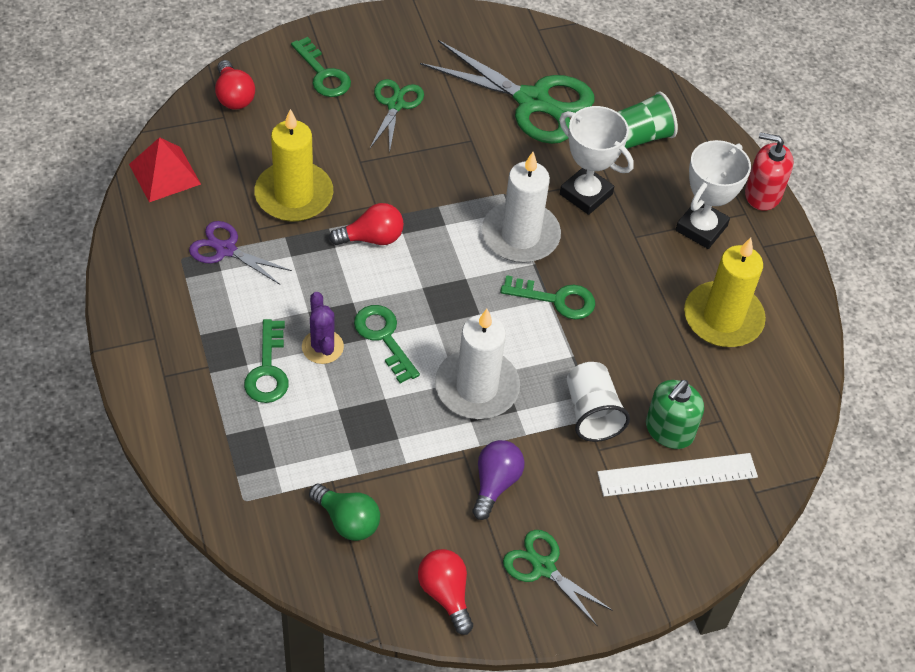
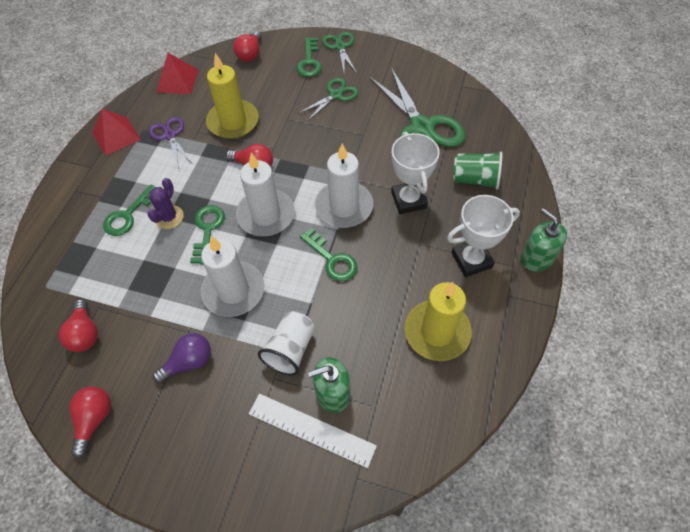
camera: 40 degrees right, 5 degrees up
(150, 283) = (116, 136): none -> red pyramid
(347, 521) = (85, 333): green light bulb -> red light bulb
(438, 288) = (266, 215): none -> white candle
(543, 567) = (167, 441): green scissors -> green scissors (340, 47)
(762, 194) = (536, 258): red soap dispenser -> green soap dispenser

